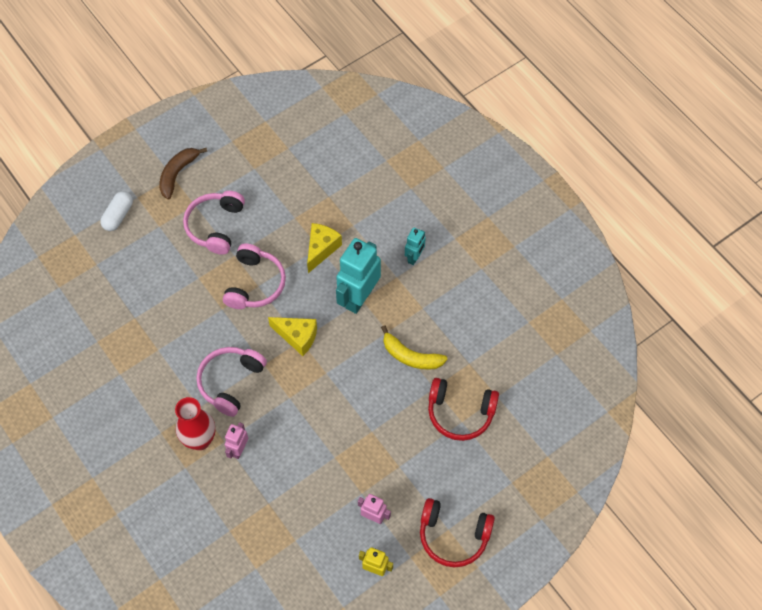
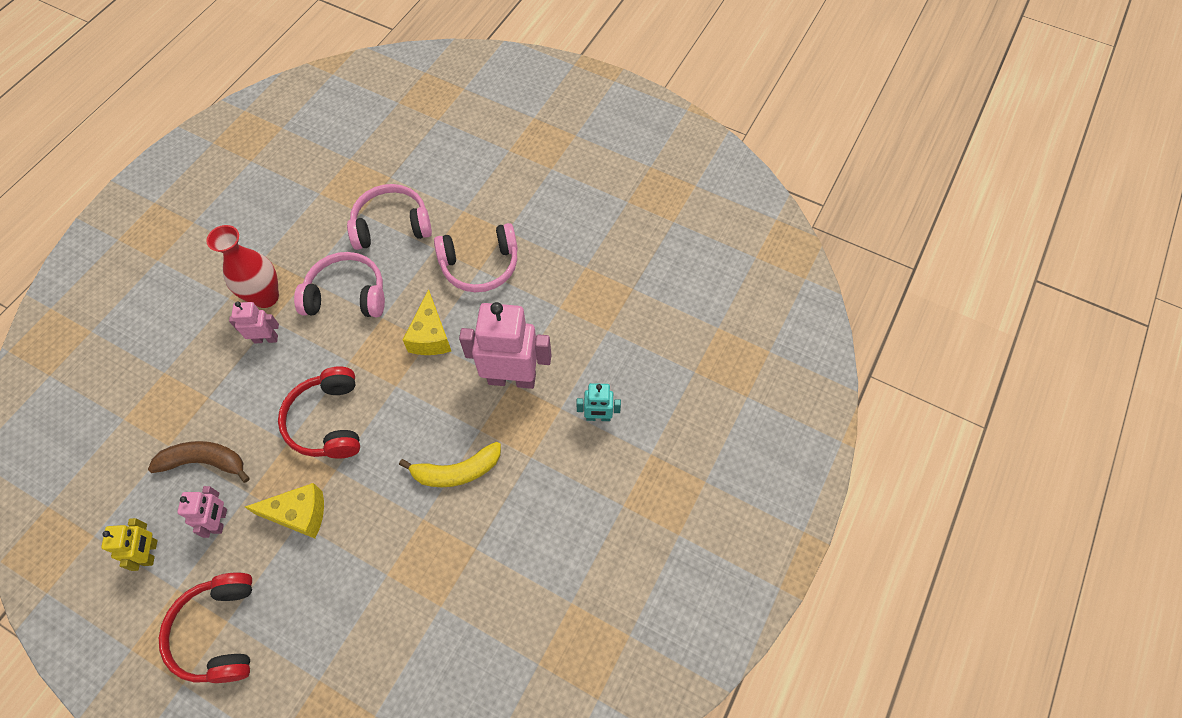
camera: 65 degrees right, 0 degrees up
(118, 216) = (503, 112): white capsule -> none
(178, 174) = (581, 138): brown banana -> brown banana (205, 462)
(215, 226) = (535, 198): pink headphones -> pink headphones (392, 225)
(321, 249) = (558, 311): yellow cheese -> yellow cheese (299, 514)
(359, 297) = (512, 378): turquoise robot -> pink robot
(410, 356) = (456, 471): yellow banana -> yellow banana turned 105 degrees counterclockwise
(460, 413) = (398, 567): red headphones -> red headphones (328, 421)

